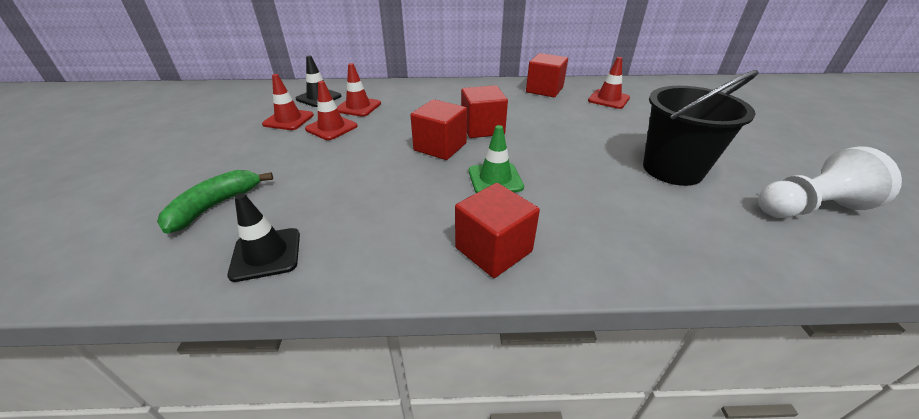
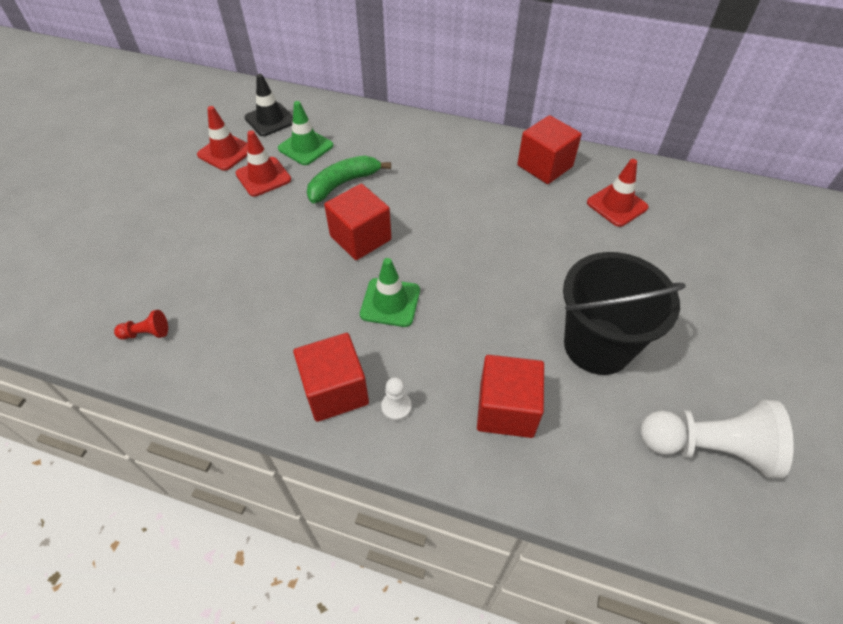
camera: 20 degrees right, 15 degrees up
(215, 206) = (123, 263): green banana -> green banana (343, 184)
(266, 254) = (146, 333): black traffic cone -> red pawn
(358, 107) = (305, 147): red traffic cone -> green traffic cone
(482, 128) = (423, 219): red cube -> red cube (506, 409)
(558, 246) = (396, 407): none -> white pawn

